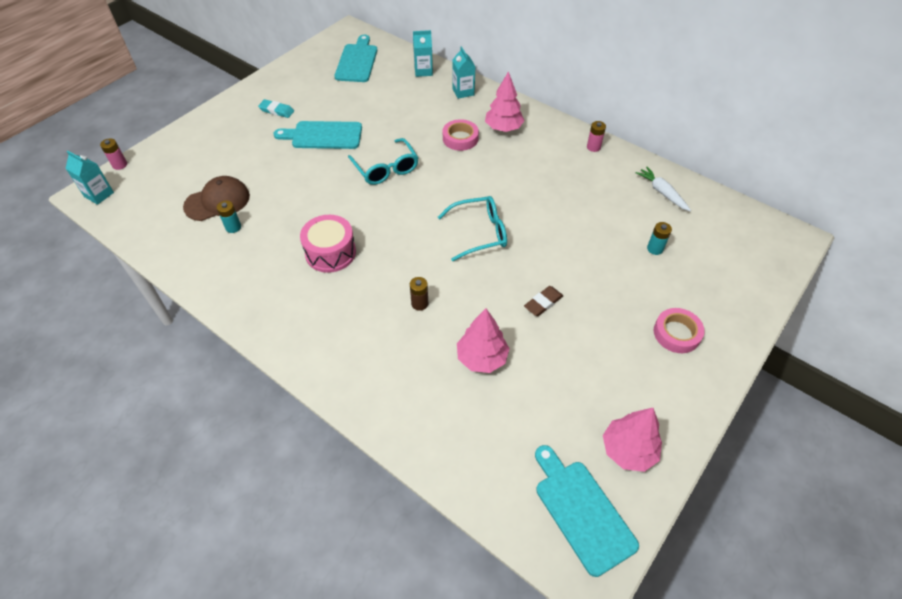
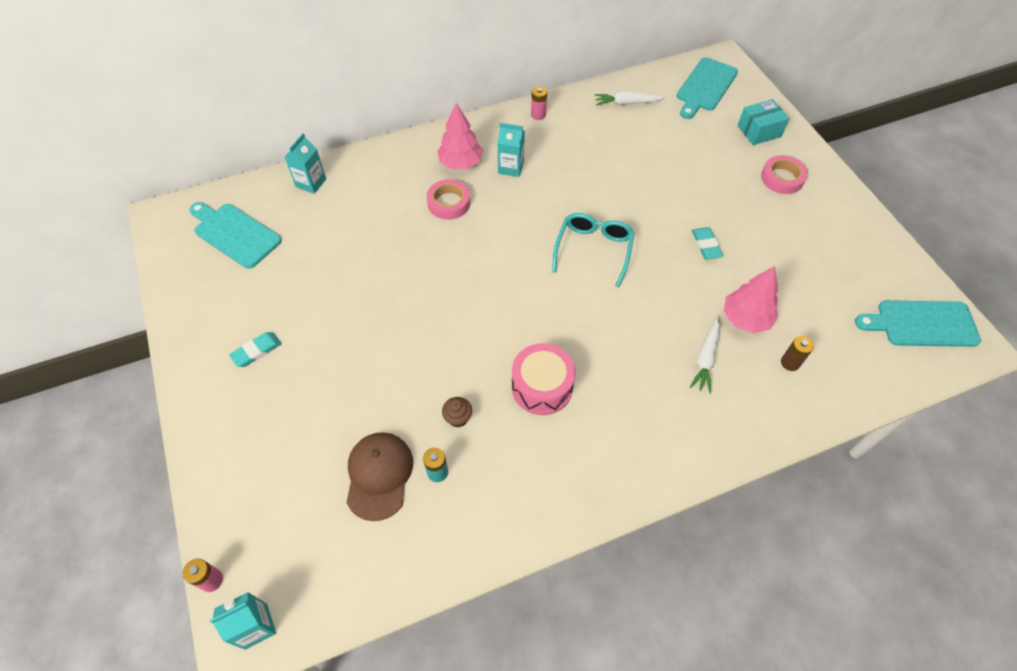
camera: 60 degrees left, 5 degrees up
(280, 220) = (458, 418): none -> brown cupcake
(323, 135) = (345, 320): turquoise cutting board -> turquoise cutting board (705, 87)
(385, 168) = (446, 285): turquoise glasses -> none
(419, 303) = (657, 338): brown battery -> brown battery (790, 362)
(420, 343) = (705, 359): none -> white carrot
(463, 92) = (377, 167): turquoise carton -> turquoise carton (511, 167)
(543, 303) = (706, 245): brown eraser -> turquoise eraser
(628, 450) = (878, 267): pink tree -> none
(655, 249) = (687, 142): turquoise battery -> none
(723, 296) = (759, 131): none -> turquoise box

